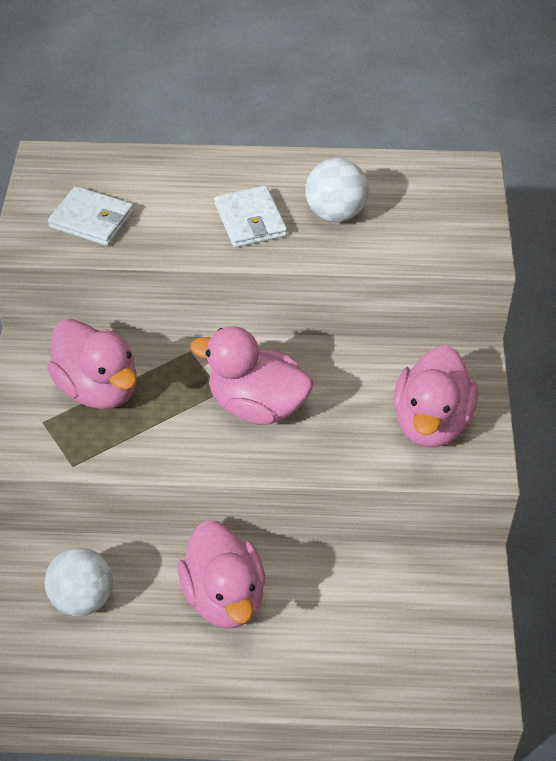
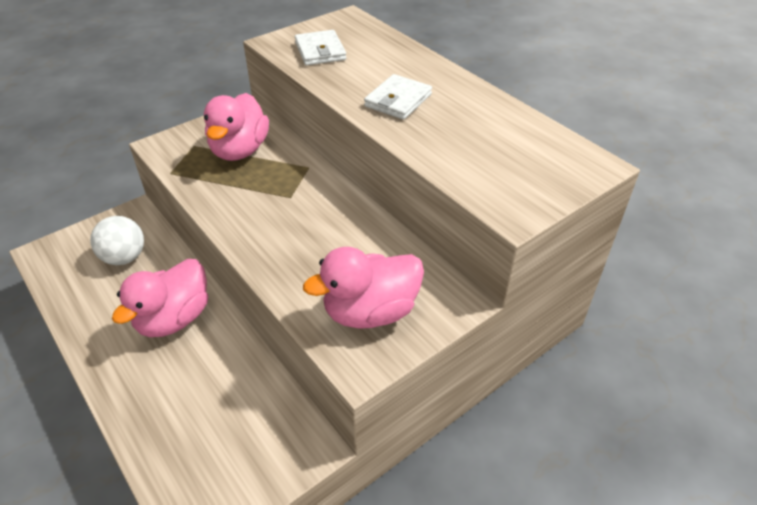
camera: 50 degrees right, 5 degrees down
(257, 405) = (293, 218): pink duck -> none
(335, 213) = (454, 128): white ball -> none

